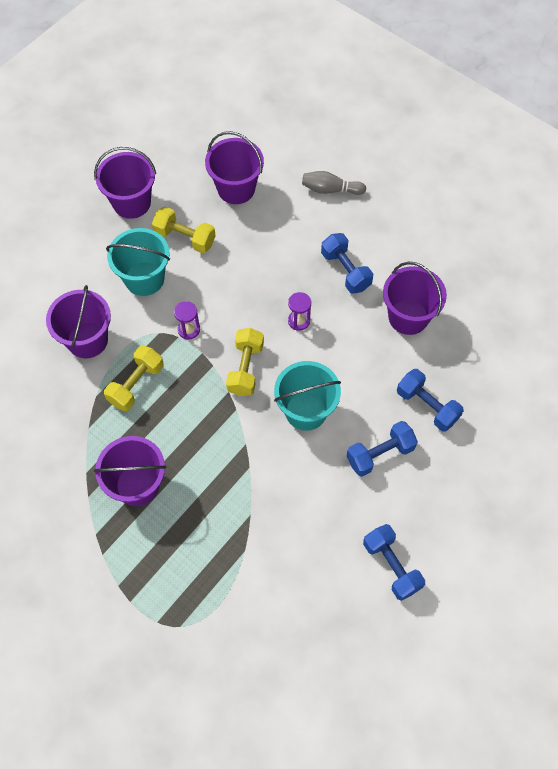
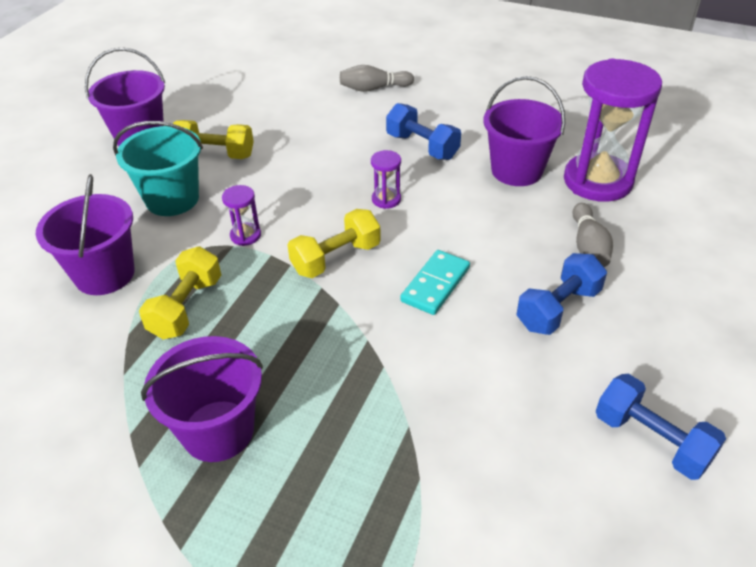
camera: 15 degrees left, 20 degrees down
(236, 189) = (265, 105): purple bucket -> none
(245, 368) = (336, 258): yellow dumbbell -> yellow dumbbell turned 60 degrees clockwise
(306, 411) = (435, 285): turquoise bucket -> turquoise domino
(427, 406) = (588, 246): blue dumbbell -> grey bowling pin
(465, 345) = (597, 181): none -> purple hourglass

